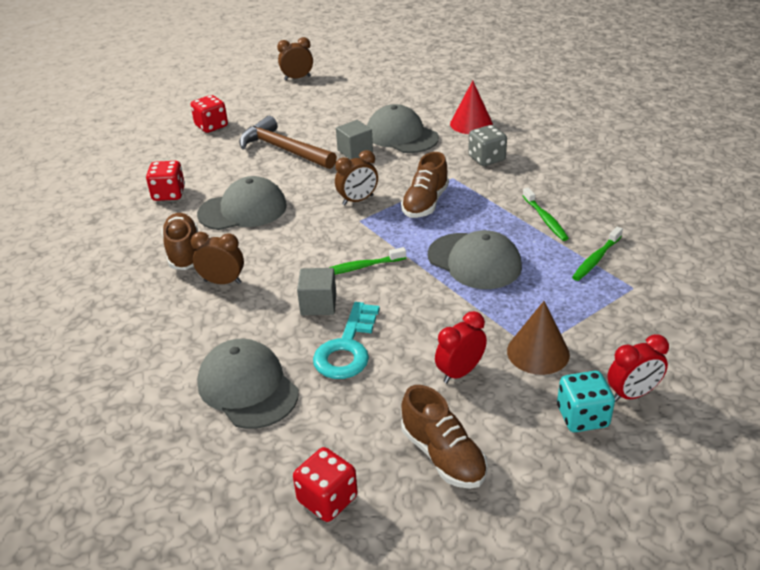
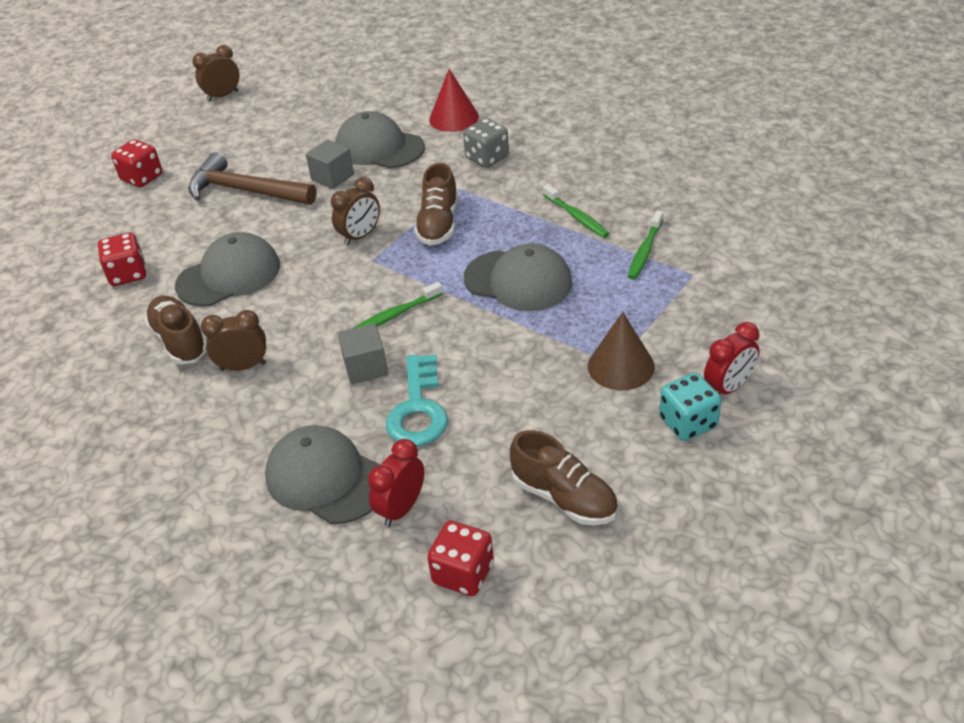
camera: 15 degrees left, 5 degrees up
(460, 372) = (549, 406): red clock -> red clock (401, 508)

